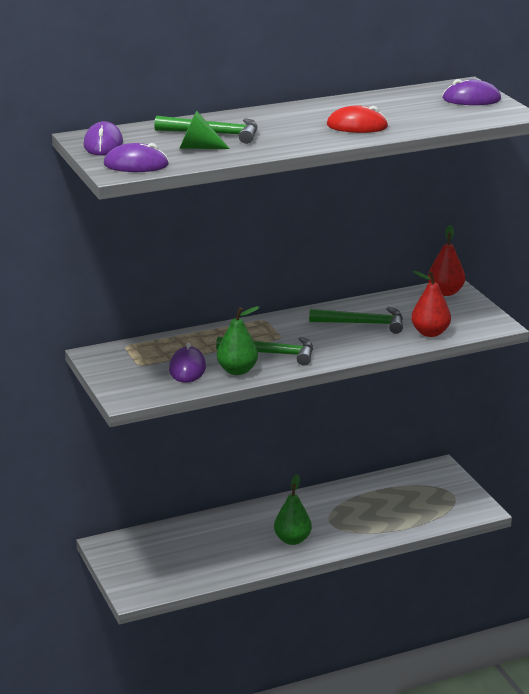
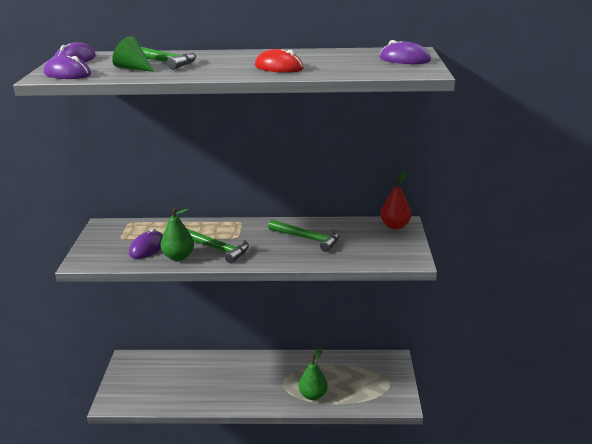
camera: 25 degrees right, 0 degrees up
(292, 540) = (246, 390): green pear -> green pear (313, 395)
(430, 333) = (352, 256): red pear -> none

